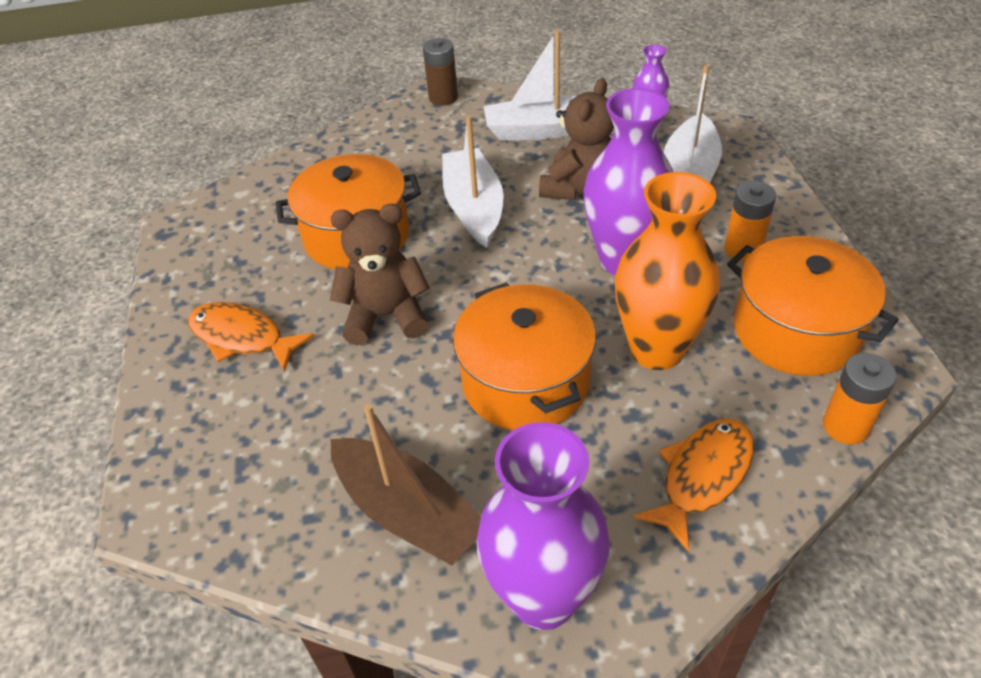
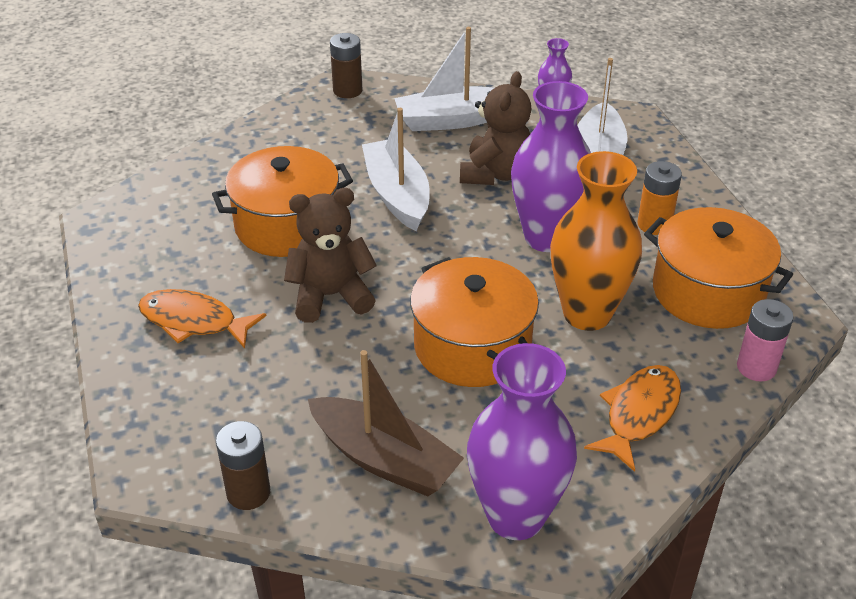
camera: 10 degrees left, 5 degrees down
(254, 542) = (248, 492): none -> brown battery
(845, 426) = (756, 367): orange battery -> pink battery

